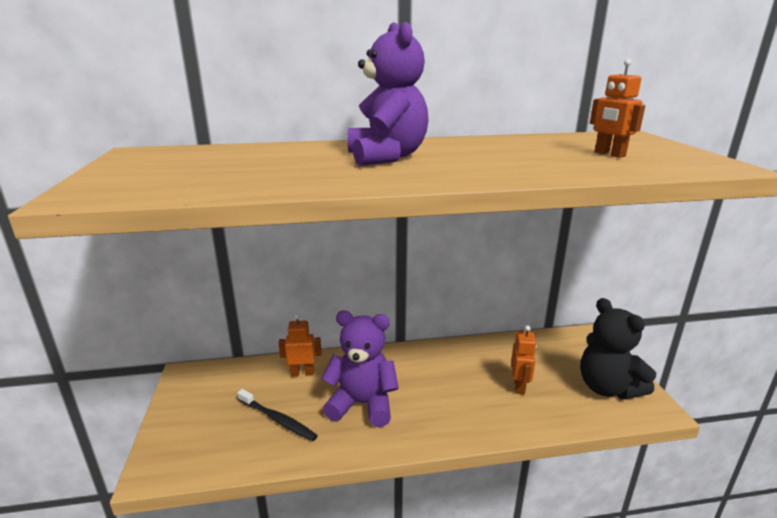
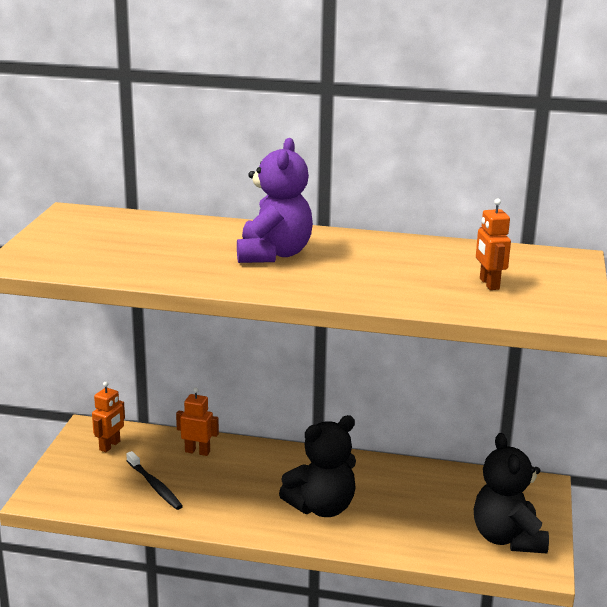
camera: 20 degrees right, 0 degrees up
(362, 404) = (239, 492): purple teddy bear -> none
(444, 400) = (322, 507): none -> black teddy bear
(519, 386) = (411, 514): orange robot -> orange robot (110, 446)

